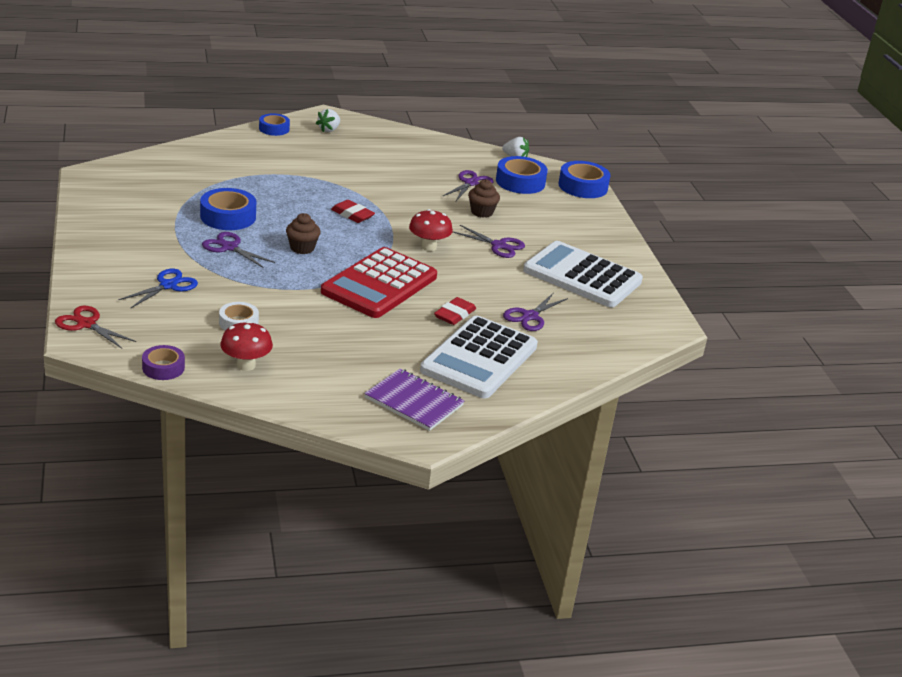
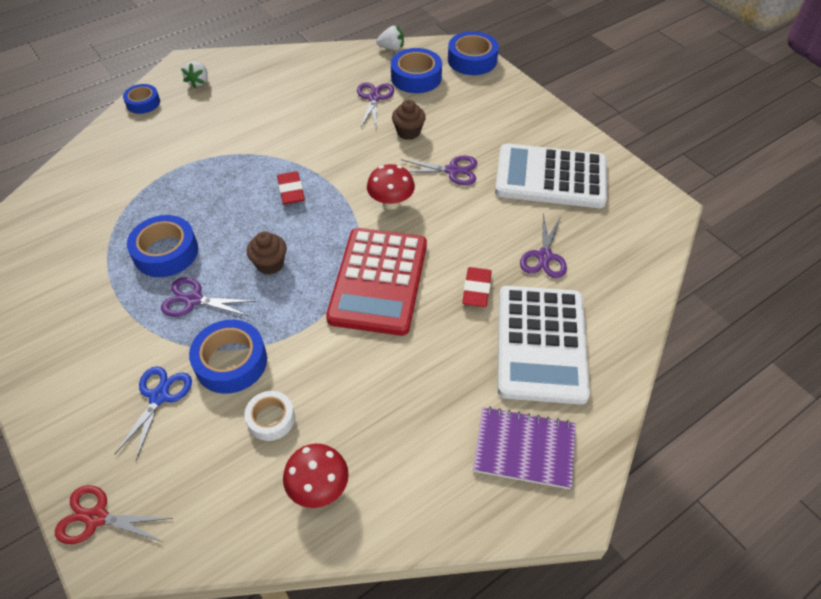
camera: 20 degrees left, 20 degrees up
(163, 368) = (229, 547): purple tape -> none
(232, 286) = (231, 362): none -> blue tape
(352, 215) = (291, 191): red eraser -> red eraser turned 60 degrees clockwise

